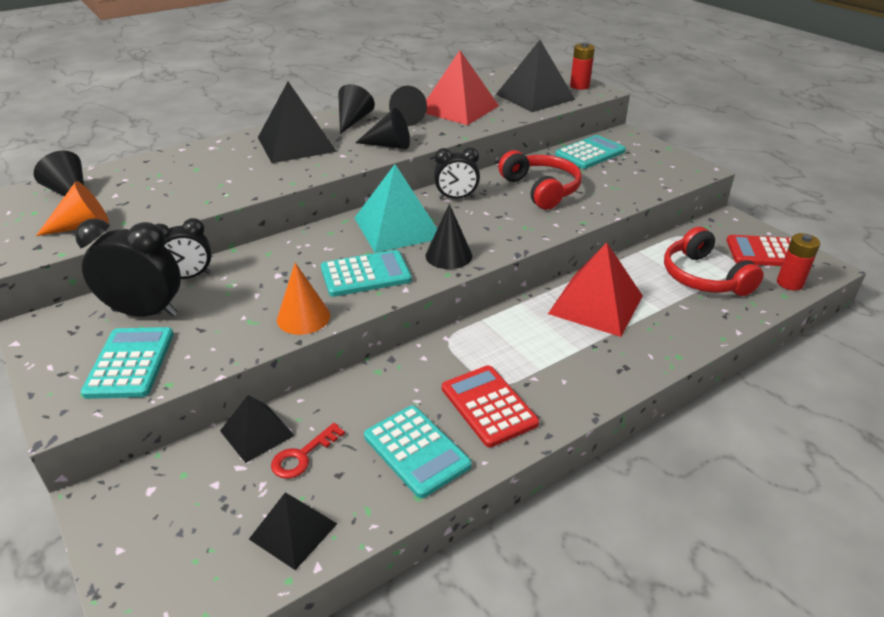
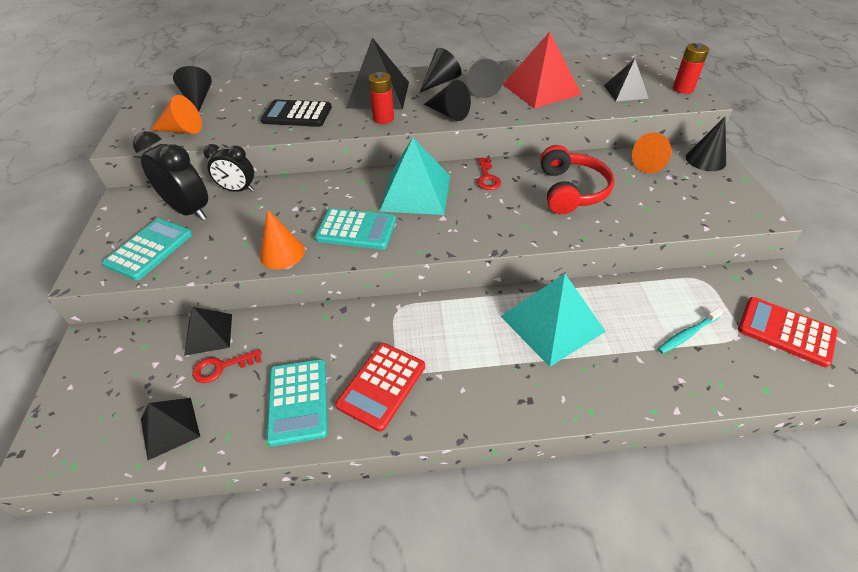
camera: 30 degrees right, 10 degrees up
(219, 180) = (297, 114): none -> black calculator
(448, 255) = (434, 233): black cone -> black cone (705, 160)
(456, 198) = (487, 177): black clock -> red key
(488, 406) = (382, 386): red calculator -> red calculator turned 150 degrees counterclockwise
(535, 97) = (625, 91): black pyramid -> black pyramid, size x0.59
(590, 153) = (652, 164): turquoise calculator -> orange cone
(595, 304) = (552, 323): red pyramid -> turquoise pyramid
(703, 277) = (687, 334): red headphones -> turquoise toothbrush
(789, 283) = (784, 378): red battery -> red battery (383, 118)

